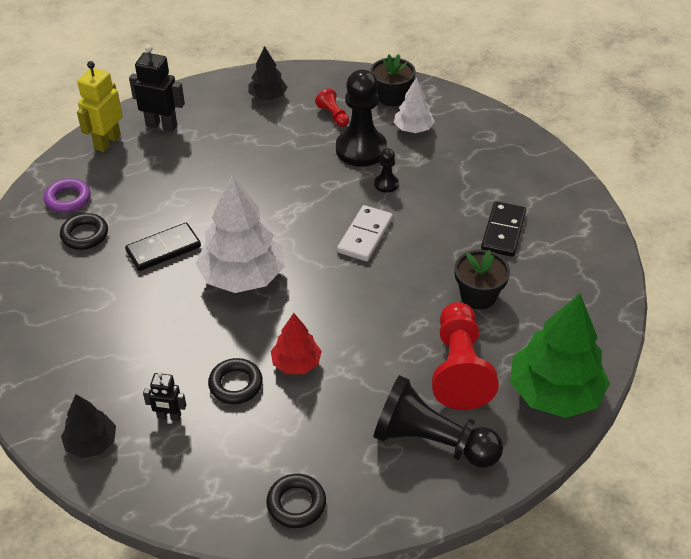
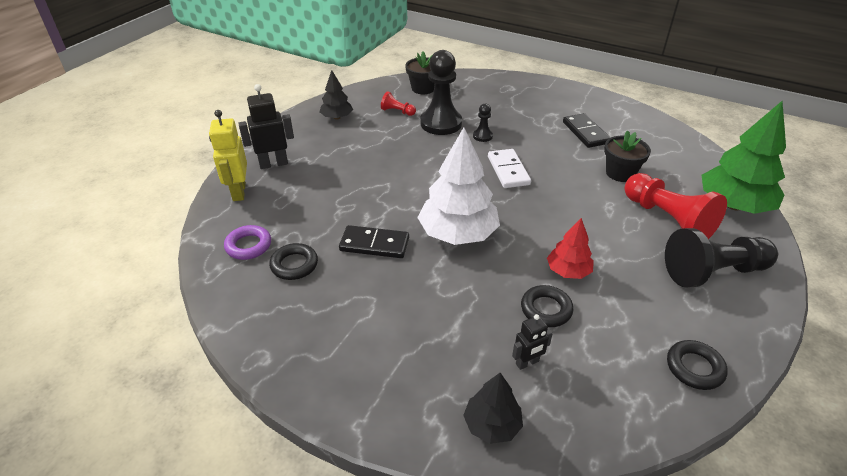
camera: 35 degrees left, 5 degrees down
(163, 249) = (374, 244): black domino -> black domino turned 75 degrees clockwise
(413, 129) = (459, 100): white tree -> none

